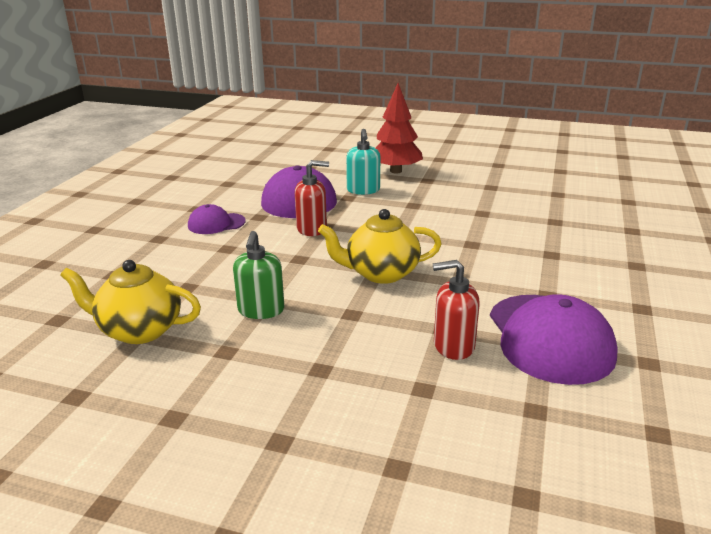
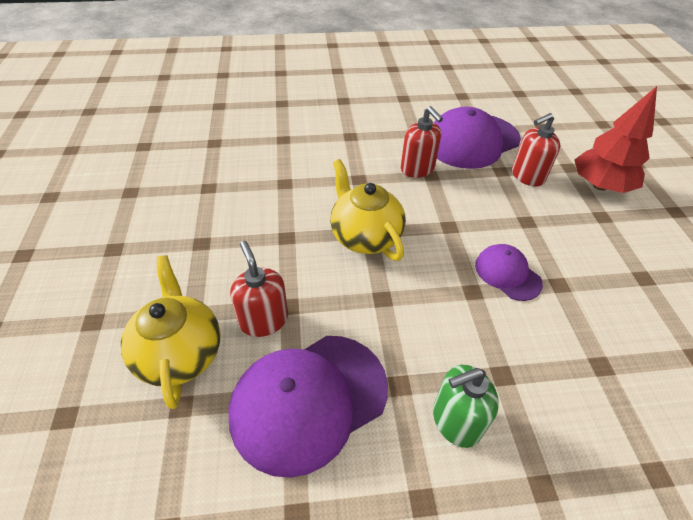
camera: 65 degrees right, 20 degrees up
(139, 330) = (219, 141): yellow teapot -> yellow teapot (180, 353)
(216, 224) = (386, 116): purple cap -> purple cap (507, 274)
(261, 310) = (268, 185): green soap dispenser -> green soap dispenser (456, 421)
(363, 190) = (527, 176): turquoise soap dispenser -> red soap dispenser

